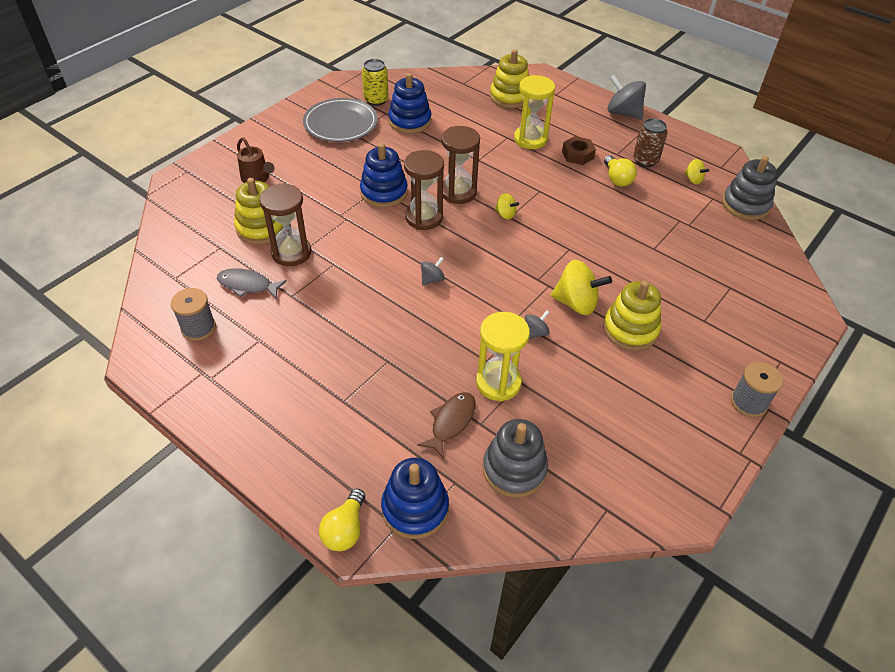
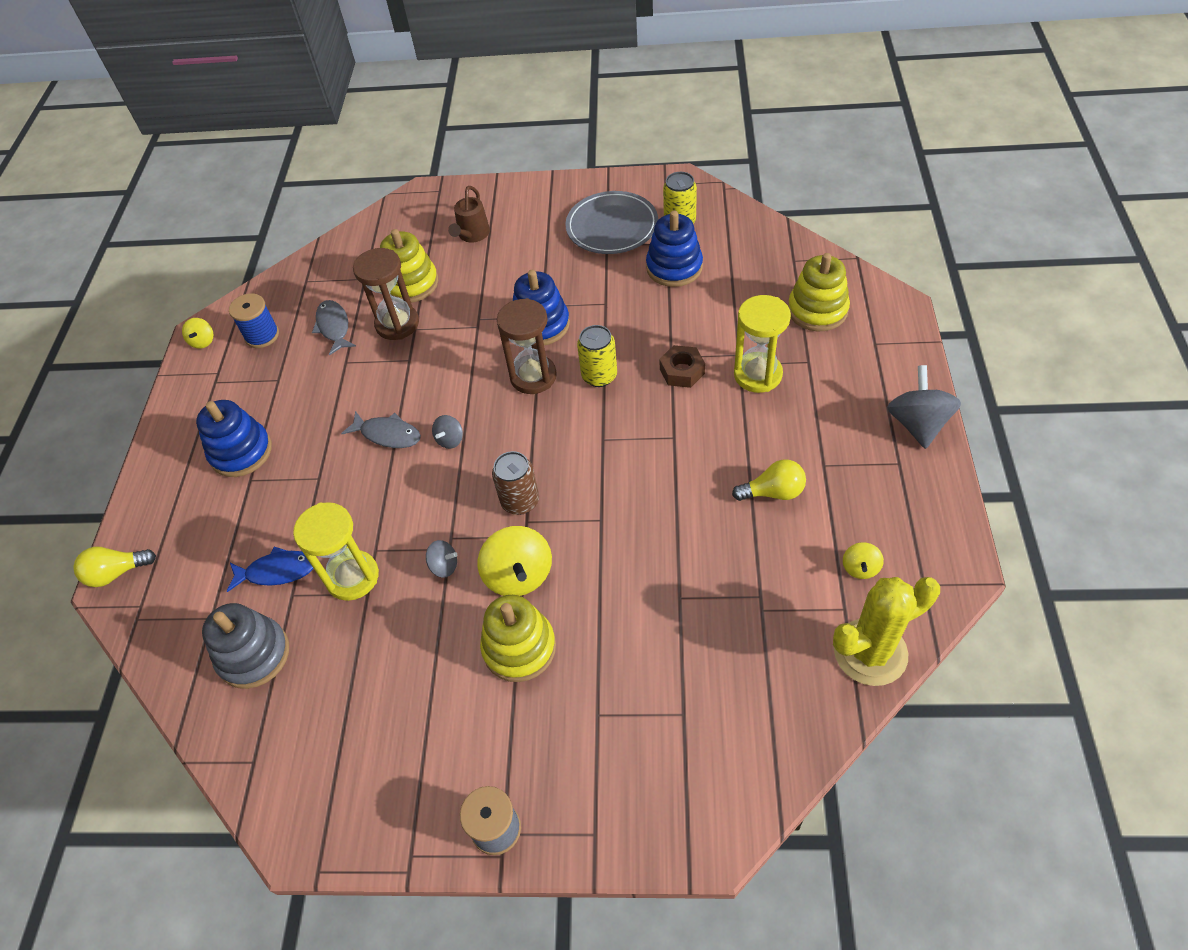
camera: 60 degrees right, 5 degrees up
(198, 328) = (262, 335): grey spool -> blue spool
(390, 306) = (387, 434): none -> grey fish
(415, 508) = (165, 606): blue stacking toy -> blue stacking toy (241, 452)
(432, 279) = (450, 440): grey spinning top -> grey spinning top turned 105 degrees clockwise
(451, 422) = (277, 571): brown fish -> blue fish
(458, 192) = (599, 376): brown hourglass -> yellow can
(505, 214) = (603, 433): yellow spinning top -> yellow spinning top (203, 341)
(577, 155) = (778, 431): brown nut -> brown nut (682, 371)
(617, 179) = (773, 492): yellow light bulb -> yellow light bulb turned 135 degrees counterclockwise
(645, 160) = (842, 499): brown can -> brown can (520, 501)
(745, 205) = (870, 652): grey stacking toy -> yellow cactus

